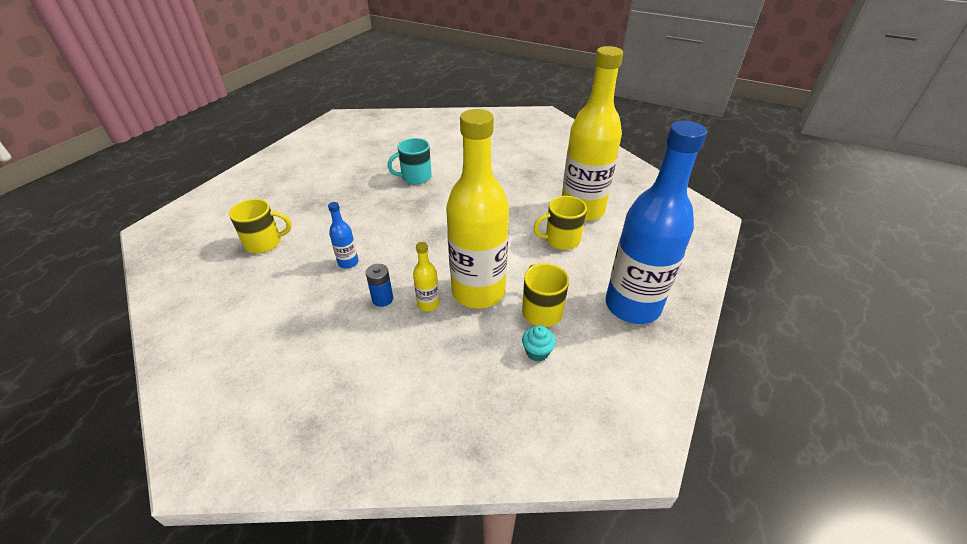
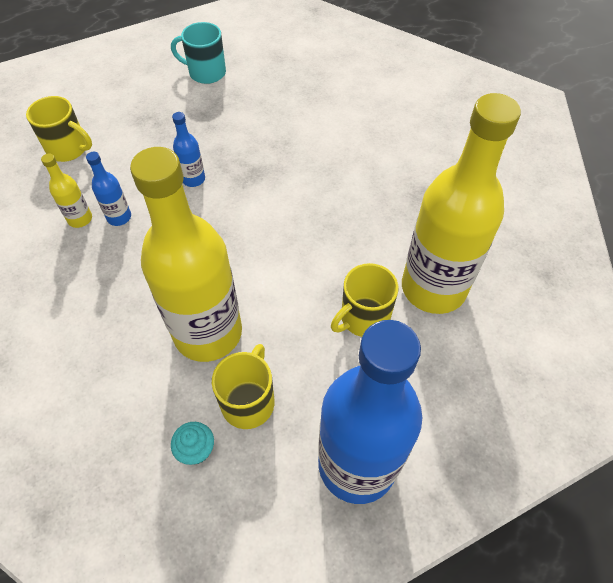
camera: 35 degrees right, 15 degrees up
(381, 221) = (193, 179): none -> blue bottle
(382, 299) = (112, 283): blue battery -> none
(415, 177) = (280, 133): turquoise mug -> turquoise mug (206, 72)
(428, 304) = (147, 317): yellow bottle -> yellow bottle (80, 219)
(561, 240) = (363, 318): yellow mug -> yellow mug turned 60 degrees counterclockwise

